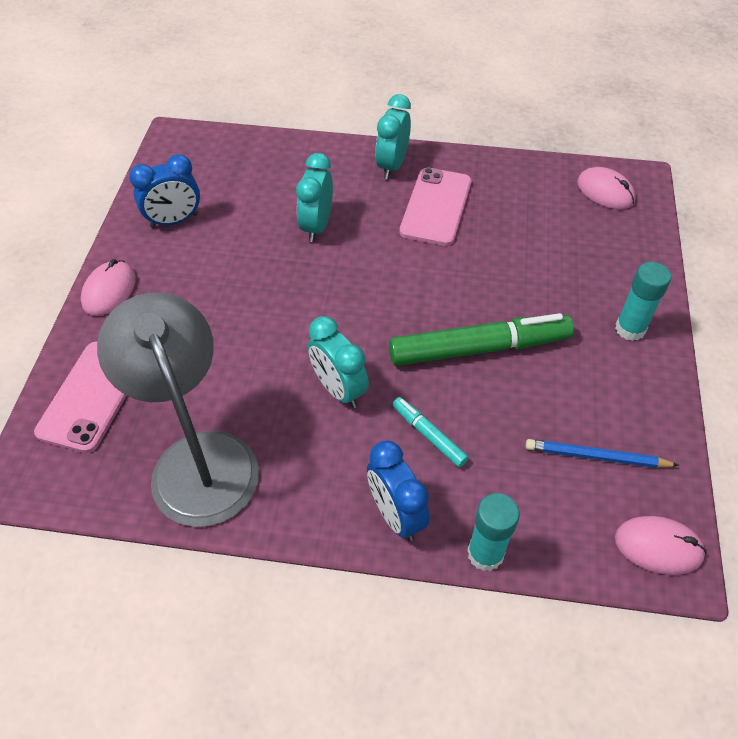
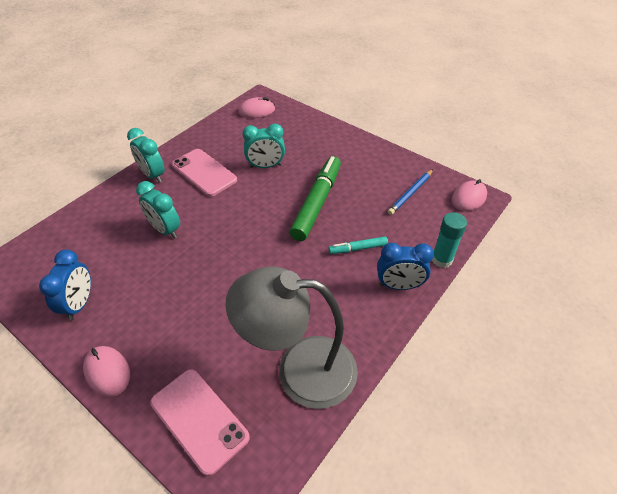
camera: 60 degrees left, 5 degrees down
(339, 389) = (299, 274): turquoise clock -> turquoise clock (265, 166)
(630, 329) = (347, 146): turquoise glue stick -> none

